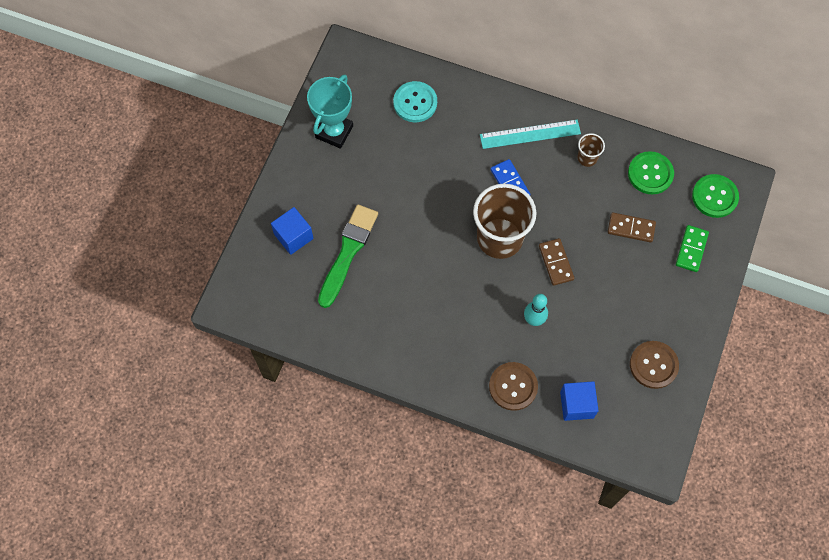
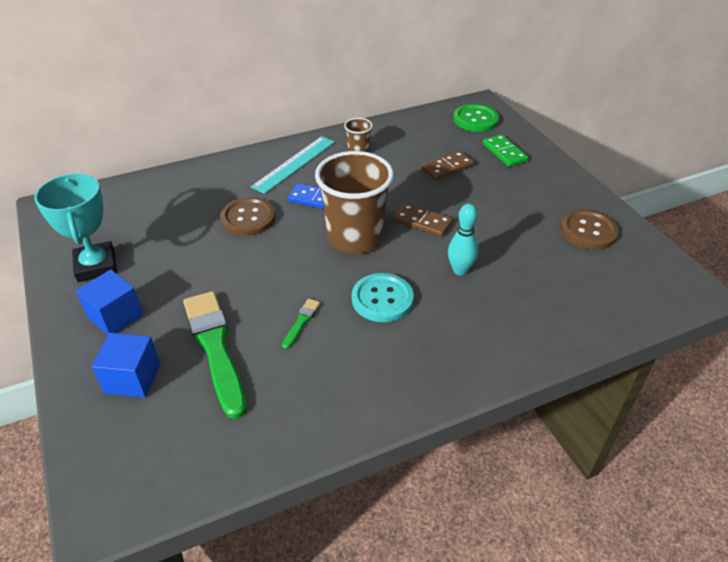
camera: 45 degrees left, 25 degrees down
(406, 275) = (301, 322): none -> green brush
(415, 103) = (164, 201): turquoise button -> turquoise button (382, 299)
(513, 386) = (513, 331): brown button -> brown button (248, 218)
(576, 405) = (580, 301): blue cube -> blue cube (115, 316)
(650, 174) = (416, 133): green button -> none

